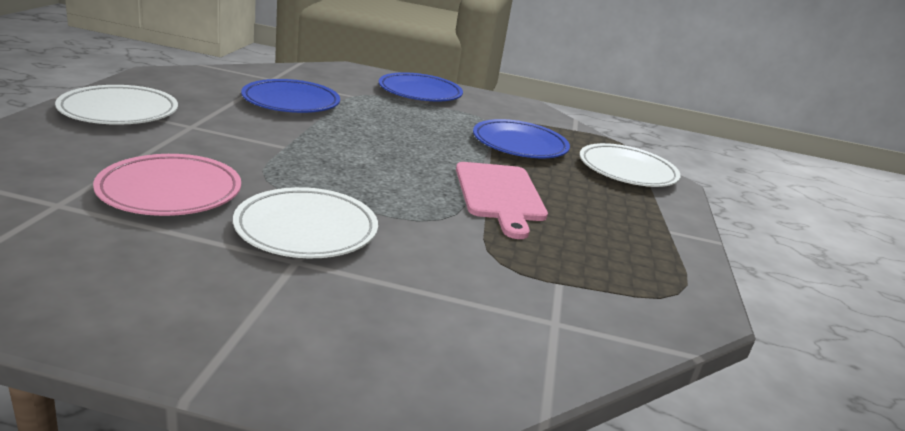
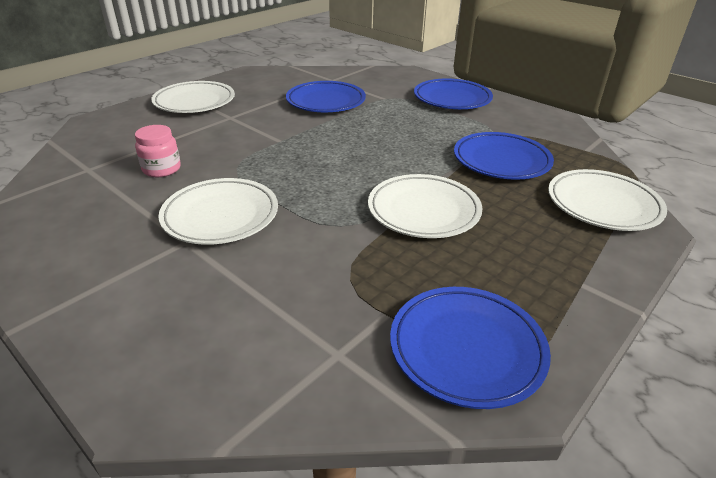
camera: 35 degrees right, 10 degrees up
(170, 192) = (162, 169): pink plate -> pink jar
(500, 195) = (423, 211): pink cutting board -> white plate
(642, 293) = (466, 349): none -> blue plate

